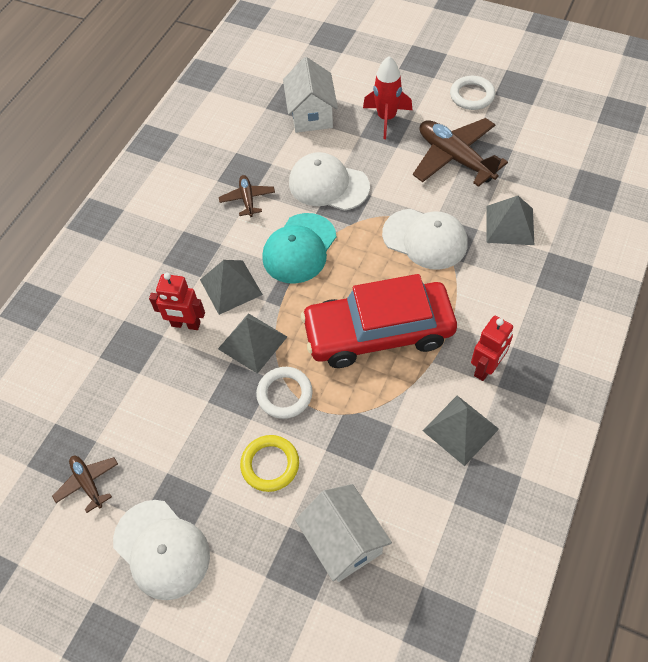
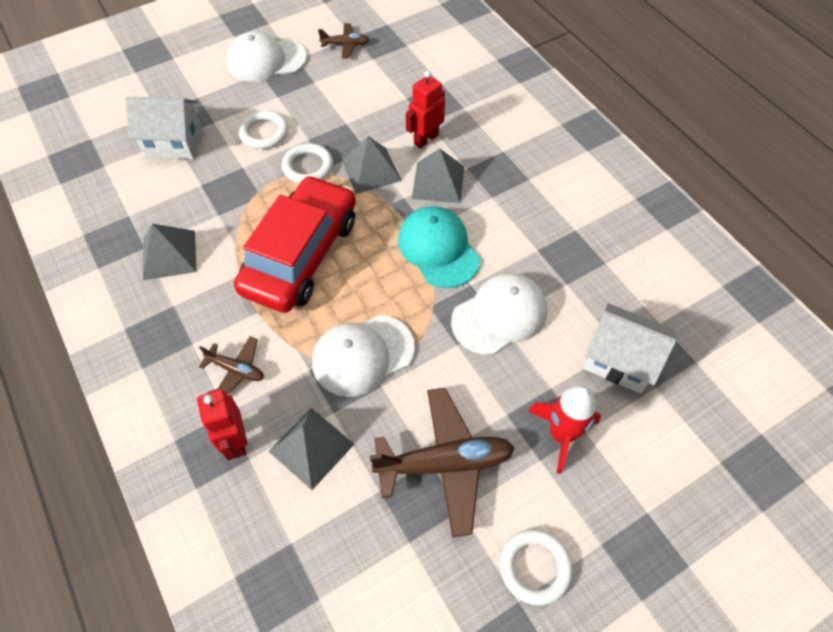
camera: 120 degrees right, 0 degrees up
(247, 199) = (531, 241): brown plane -> brown plane (236, 370)
(270, 465) = (264, 133): yellow ring -> white ring
(486, 368) = (195, 308): red robot -> red robot (236, 441)

